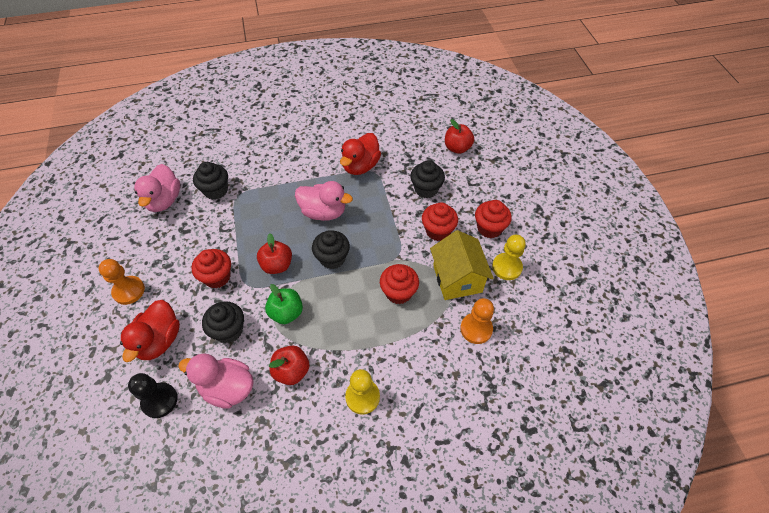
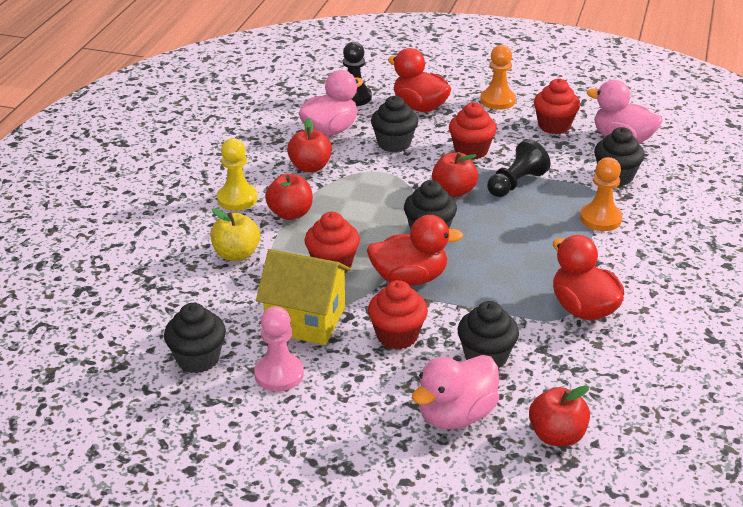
camera: 120 degrees right, 20 degrees down
(249, 236) = (516, 183): none -> black pawn
(286, 313) = (381, 181): green apple -> none
(323, 212) = (513, 247): pink duck -> pink duck (455, 415)
(359, 348) = (290, 213): none -> red apple
(385, 247) = (409, 278): none -> red duck
(425, 354) = (236, 254): none -> yellow apple
(476, 329) = (224, 304): orange pawn -> orange pawn (600, 219)
(489, 228) = (358, 390): red cupcake -> red cupcake (554, 126)
(506, 267) = (279, 374): yellow pawn -> pink pawn
(528, 313) = (198, 359): none -> black cupcake

